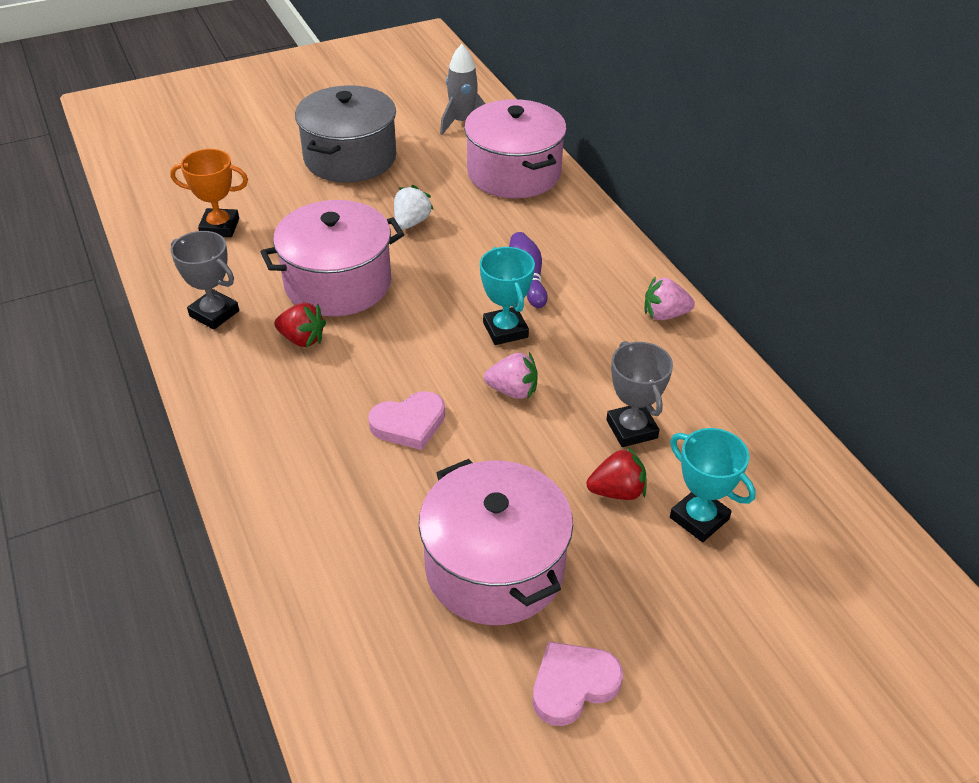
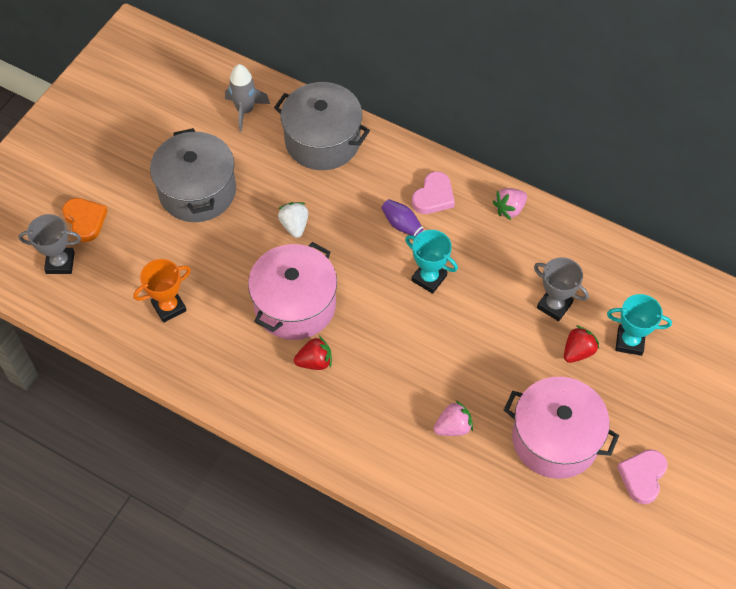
camera: 35 degrees left, 15 degrees up
(214, 313) = (240, 378): grey trophy -> grey trophy (60, 263)
(228, 135) = (85, 220): none -> orange heart
(409, 424) = (433, 380): pink heart -> pink heart (433, 196)
(513, 391) = (470, 320): pink strawberry -> pink strawberry (453, 427)
(514, 173) = (322, 141): pink pot -> grey pot

